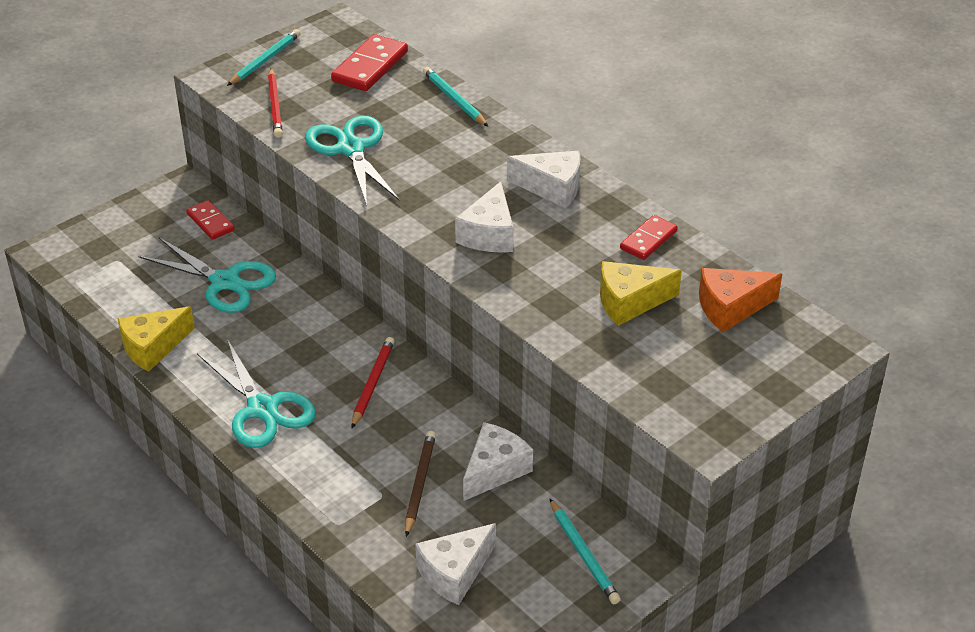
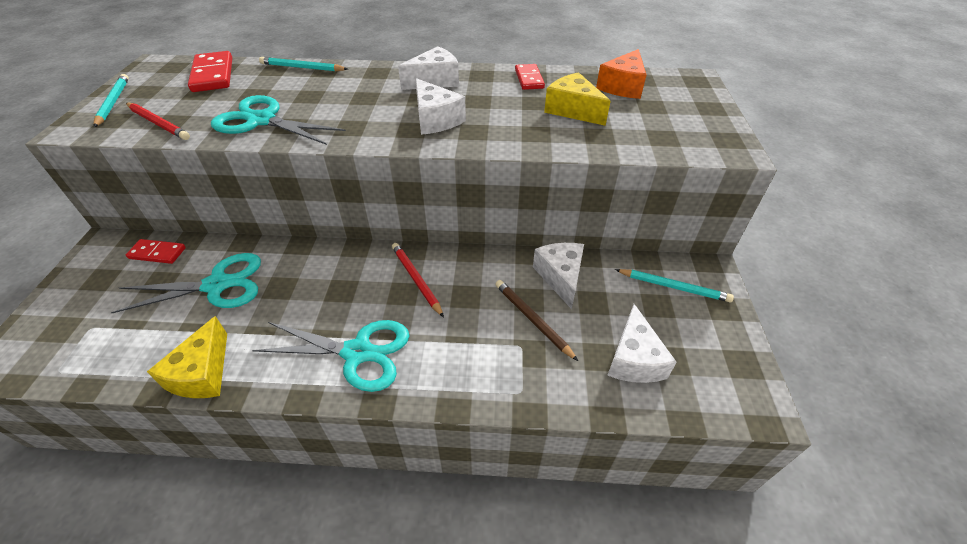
camera: 45 degrees left, 5 degrees up
(629, 302) = (573, 110): yellow cheese -> yellow cheese turned 105 degrees clockwise

